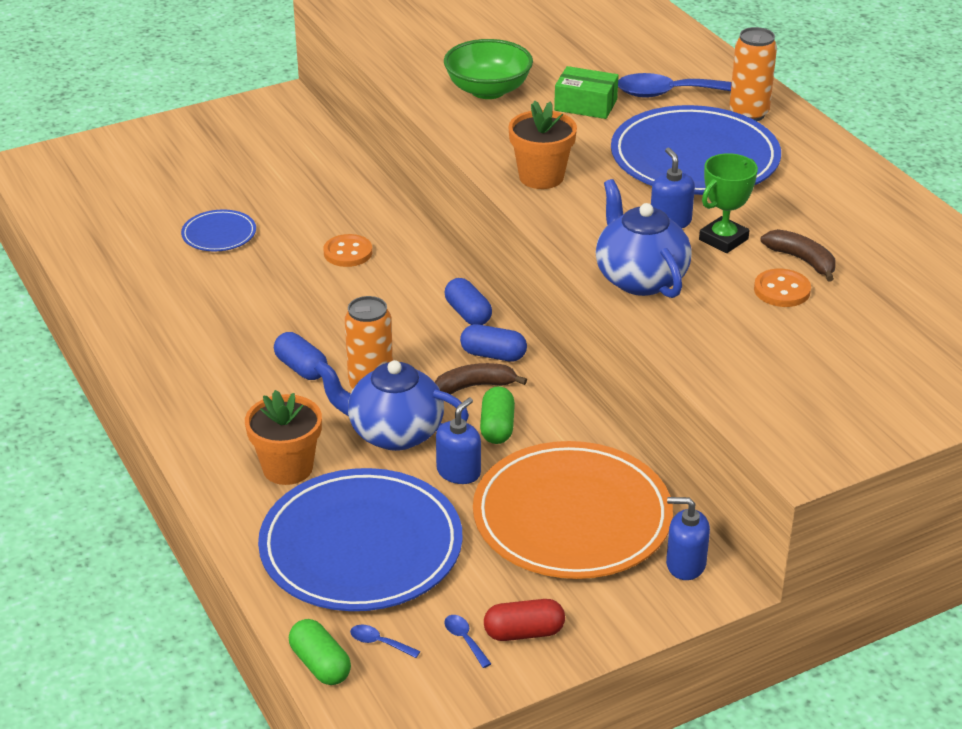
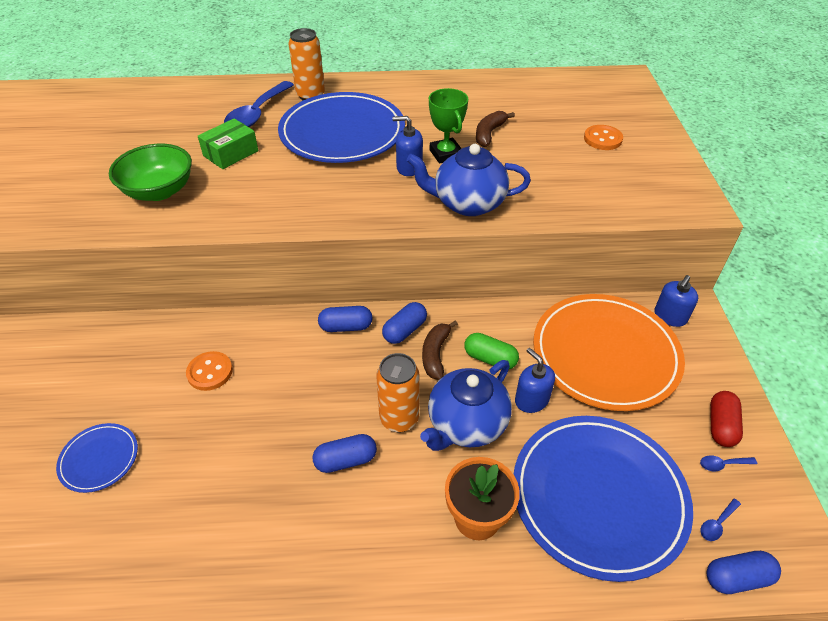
camera: 65 degrees left, 10 degrees up
(320, 664) = (737, 578): green capsule -> blue capsule
(541, 177) = (305, 205): orange flower pot -> none
(782, 290) = (516, 152): orange button -> orange button (602, 139)
(802, 260) = (489, 133): brown banana -> brown banana turned 45 degrees counterclockwise

